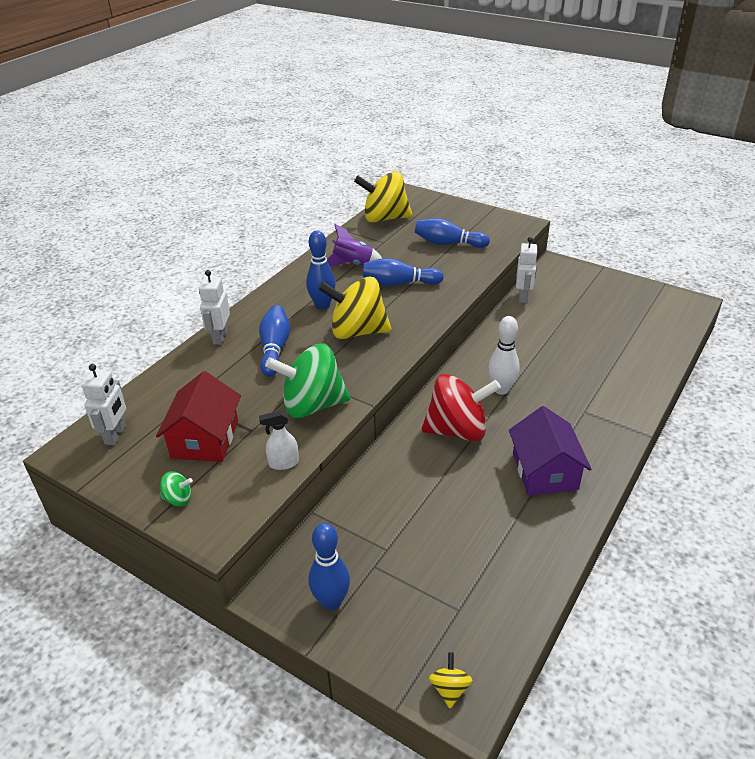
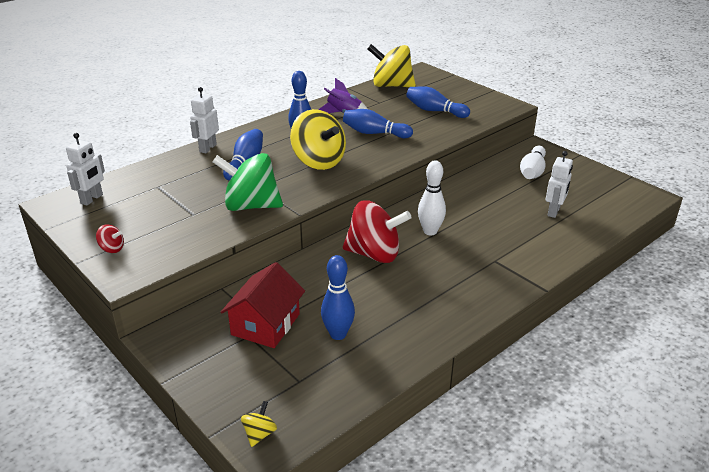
camera: 15 degrees right, 5 degrees down
(178, 499) = (112, 249): green spinning top -> red spinning top
(205, 439) = (155, 214): red house -> red house (265, 324)
(283, 463) = (204, 240): white spray bottle -> none
(331, 601) = (201, 352): blue bowling pin -> blue bowling pin (338, 334)
(357, 331) = (318, 161): yellow spinning top -> yellow spinning top turned 150 degrees counterclockwise
(523, 297) = (491, 166): white robot -> white robot (554, 212)
(544, 471) = (432, 298): purple house -> none
(567, 295) = (532, 171): none -> white bowling pin

